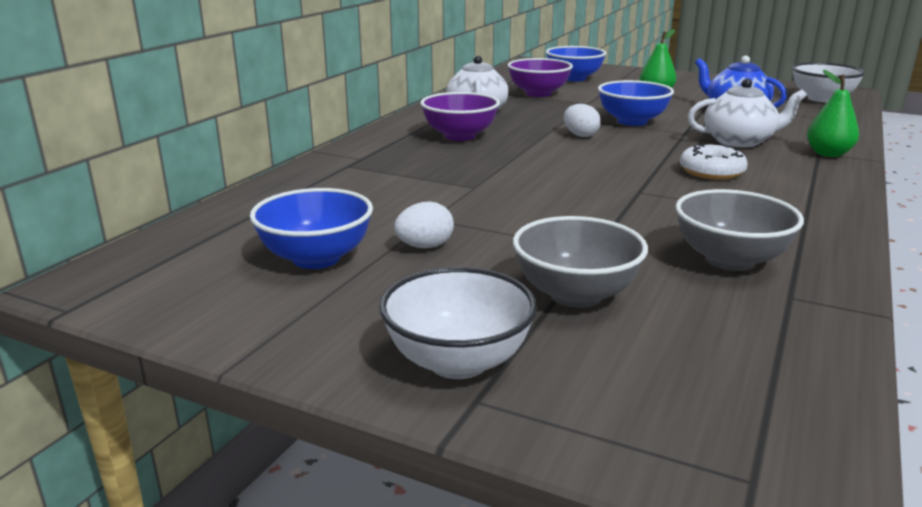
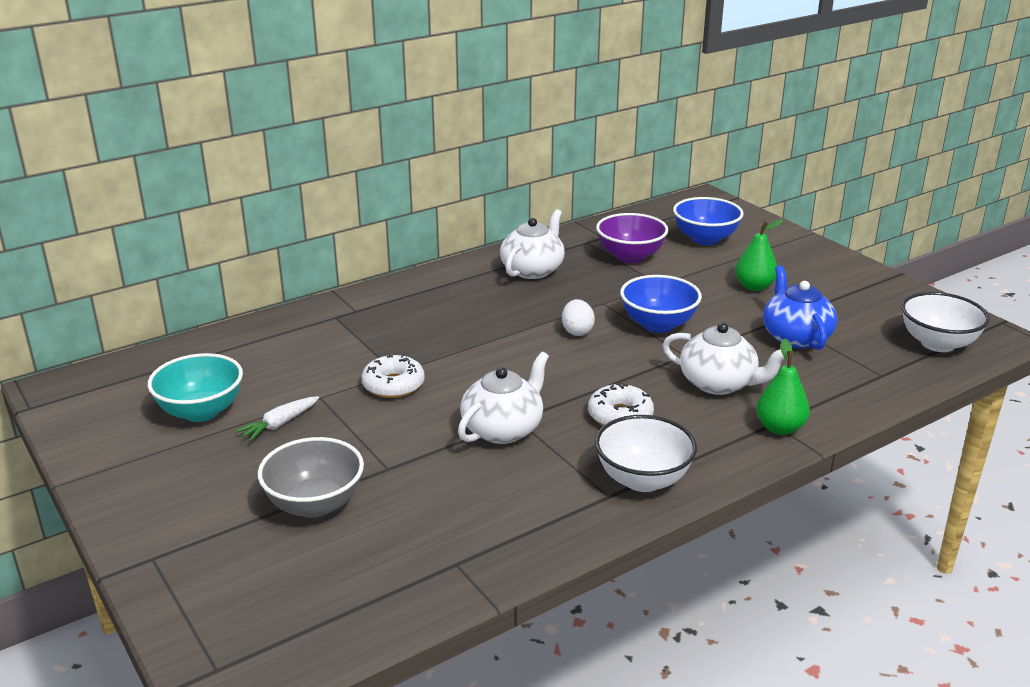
camera: 30 degrees right, 5 degrees up
(316, 258) = (201, 411): blue bowl -> turquoise bowl
(425, 246) = (279, 424): white egg -> white carrot
(458, 361) = (177, 528): white bowl -> white bowl (643, 479)
(460, 136) = (469, 303): purple bowl -> none
(488, 195) = (393, 385): none -> white donut
(640, 200) = (503, 429): none -> white teapot
(730, 260) = (469, 515): grey bowl -> none

